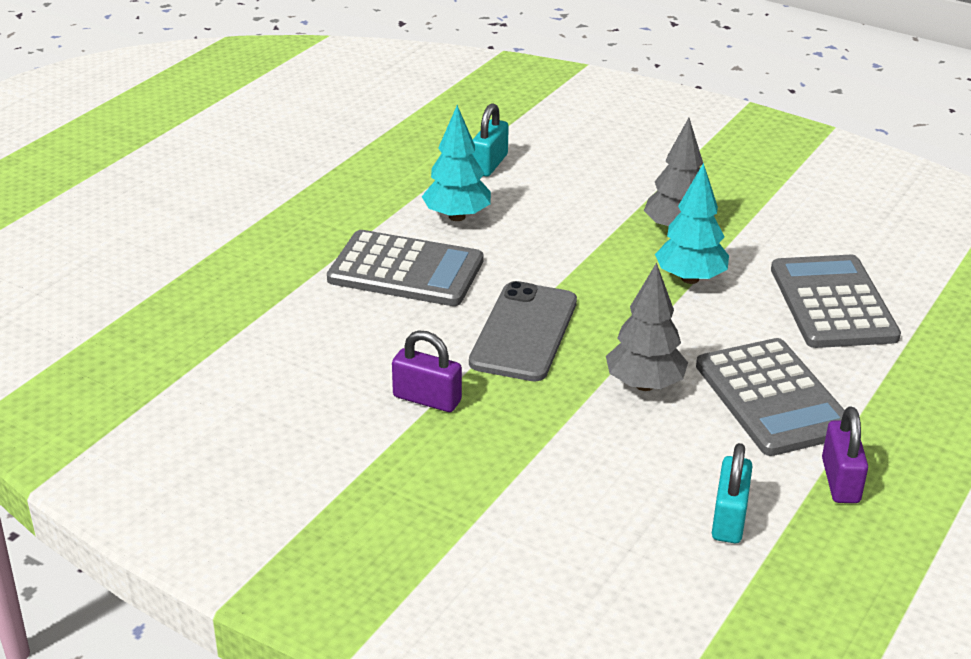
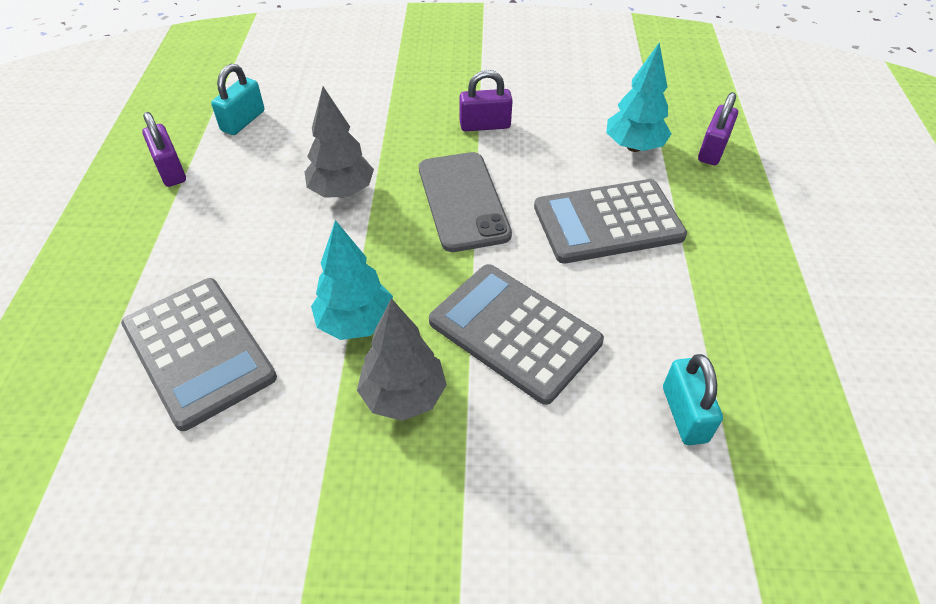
camera: 150 degrees right, 15 degrees up
(223, 288) = (712, 150): none -> purple padlock
(457, 217) = (632, 307): turquoise tree -> turquoise tree (633, 146)
(729, 519) = (243, 121): turquoise padlock -> turquoise padlock turned 45 degrees clockwise
(773, 398) = (235, 218): grey calculator -> grey calculator (514, 332)

